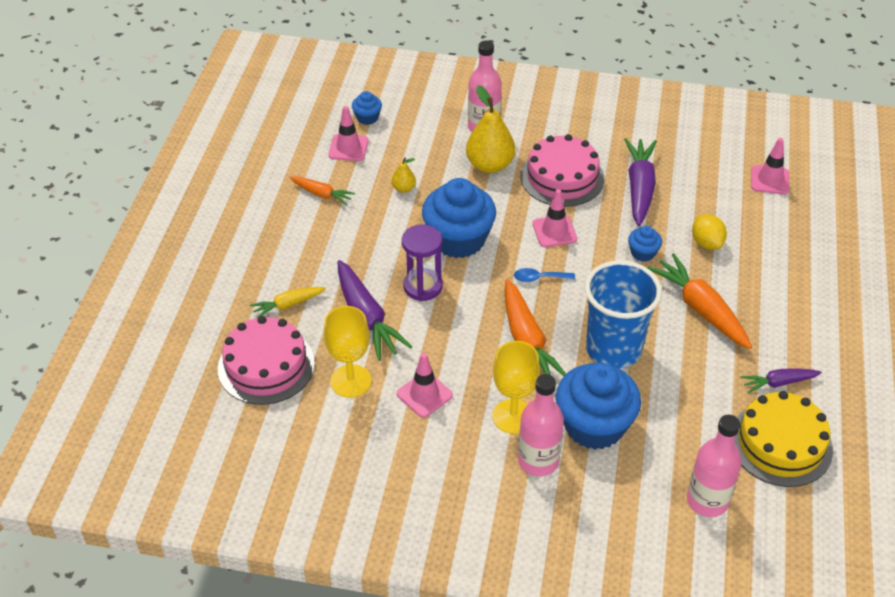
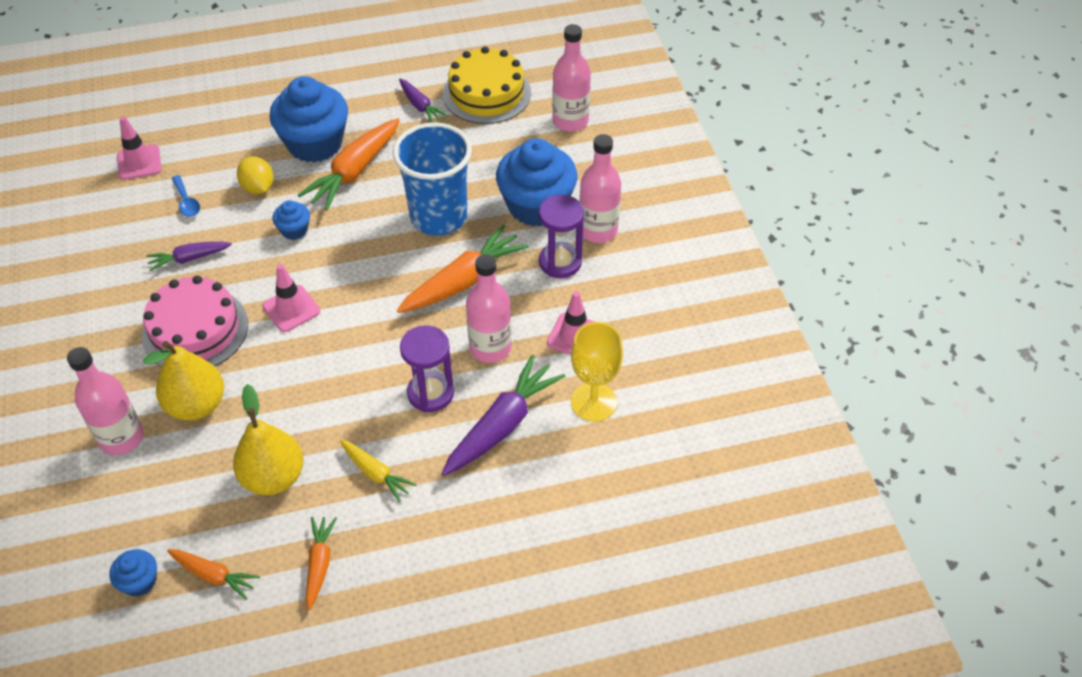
camera: 115 degrees left, 5 degrees up
(266, 366) = (618, 487): pink cake -> none
(287, 305) = (523, 510): yellow carrot -> yellow carrot (376, 473)
(348, 148) = (214, 575): pink traffic cone -> orange carrot
(404, 188) = (273, 477): yellow pear -> yellow pear, size x2.06
(445, 336) = (490, 347): none -> pink bottle
(458, 239) = (341, 388): blue cupcake -> blue cupcake (315, 143)
(513, 416) = (560, 262): yellow goblet -> purple hourglass
(539, 278) = (369, 299): blue spoon -> blue spoon (186, 202)
(639, 187) = (189, 258): purple carrot -> purple carrot, size x0.56
(706, 243) = (258, 187): yellow lemon -> yellow lemon turned 75 degrees counterclockwise

